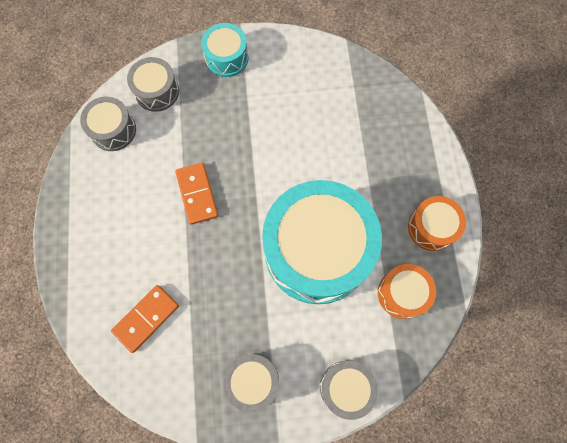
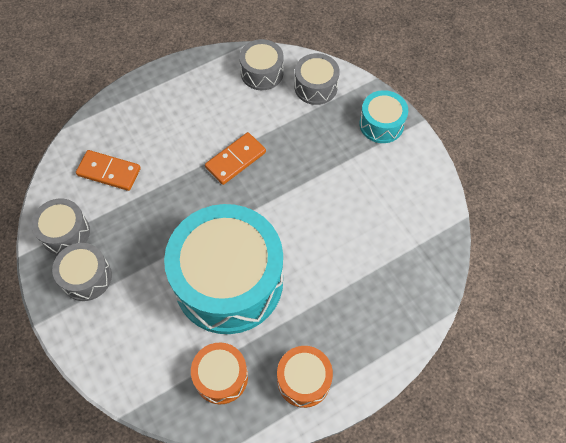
camera: 65 degrees right, 10 degrees down
(346, 388) = (109, 359): grey drum -> grey drum (65, 233)

